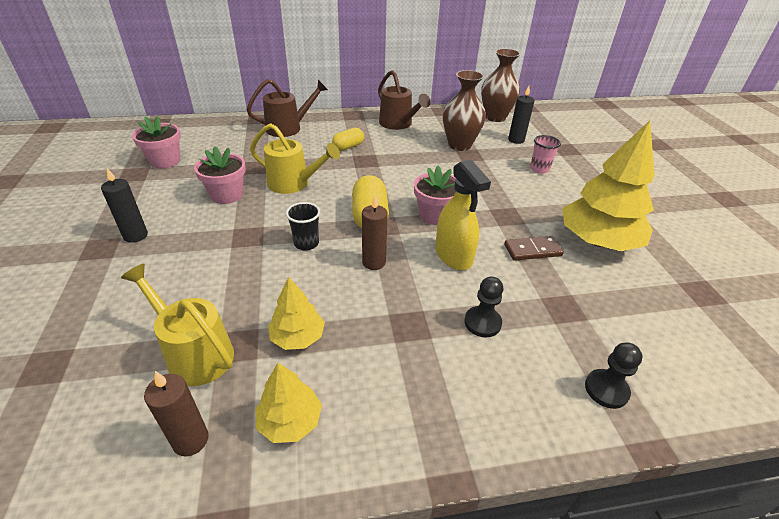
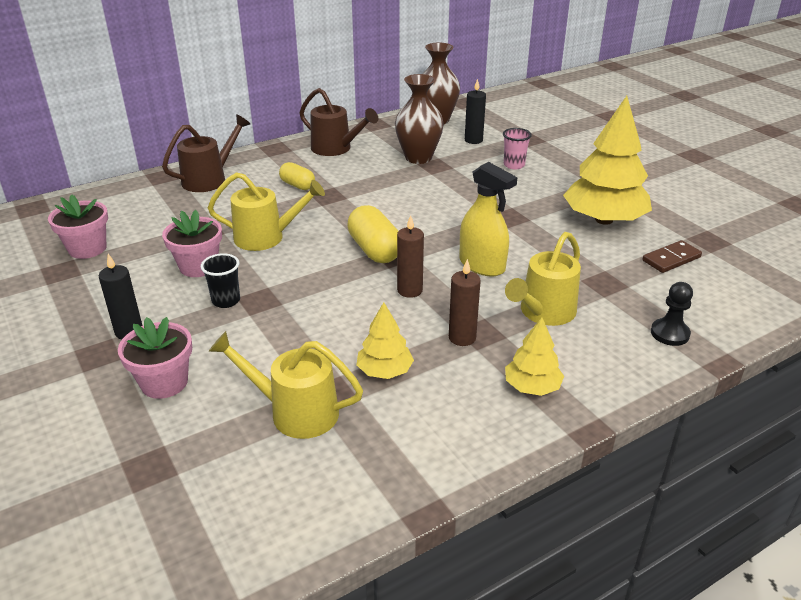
camera: 20 degrees left, 5 degrees down
(191, 440) = (351, 473): brown candle -> brown candle (462, 338)
(290, 421) = (428, 433): yellow tree -> yellow tree (532, 387)
(306, 243) = (328, 291): black cup -> black cup (226, 301)
(348, 147) = (297, 185): yellow capsule -> yellow capsule turned 75 degrees counterclockwise
(435, 215) = (440, 233): pink flower pot -> pink flower pot (164, 382)
(482, 323) = (543, 313): black pawn -> yellow watering can
(532, 250) = (551, 242): brown domino -> brown domino (671, 259)

